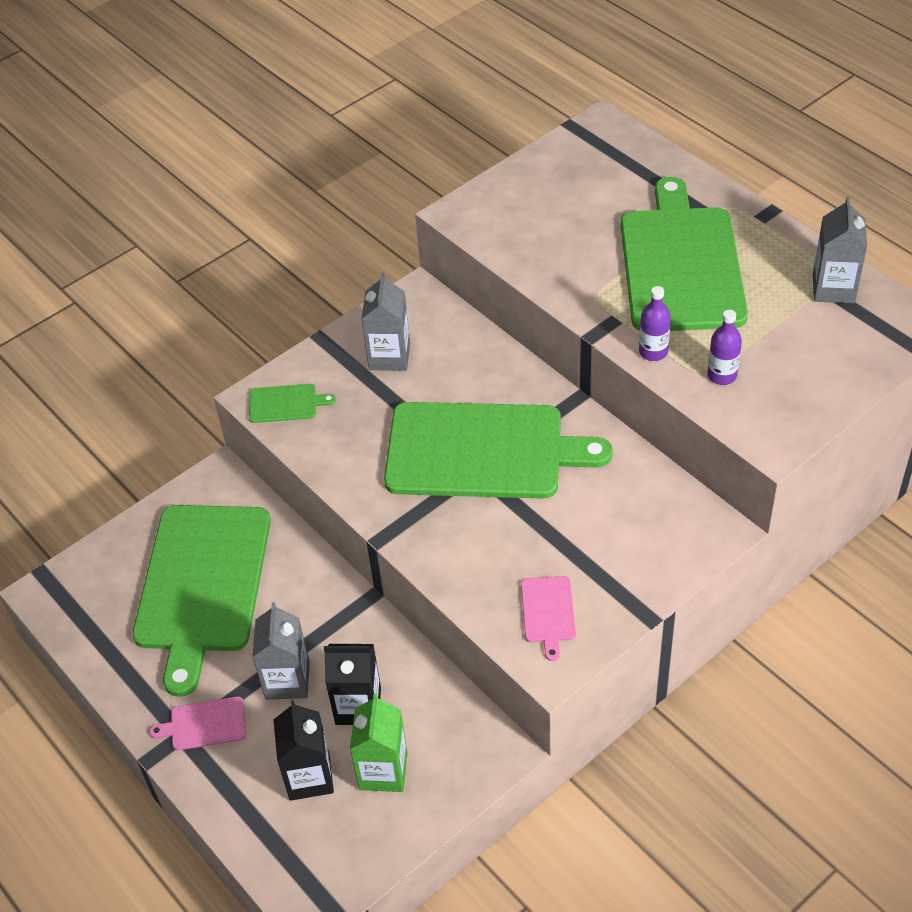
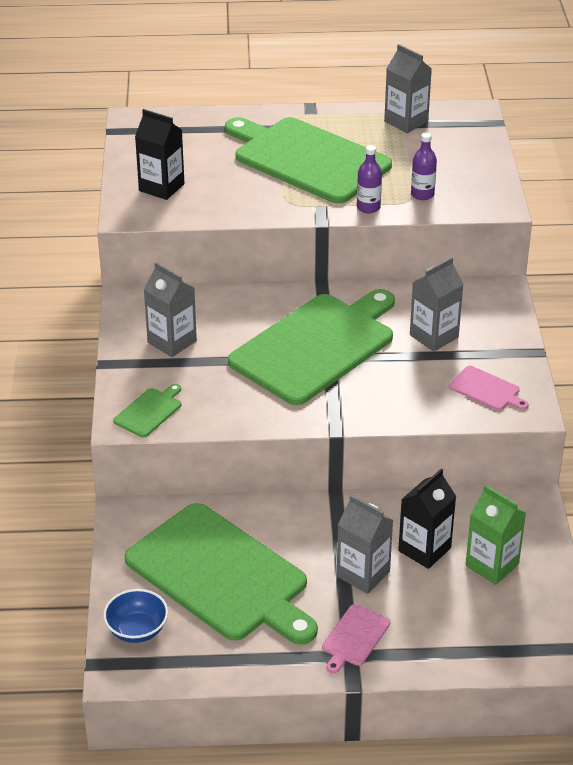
camera: 55 degrees left, 10 degrees down
(97, 573) = (137, 630): none -> blue bowl
(309, 777) = (459, 604): black carton -> black carton (161, 187)
(587, 524) = (434, 336): none -> grey carton

